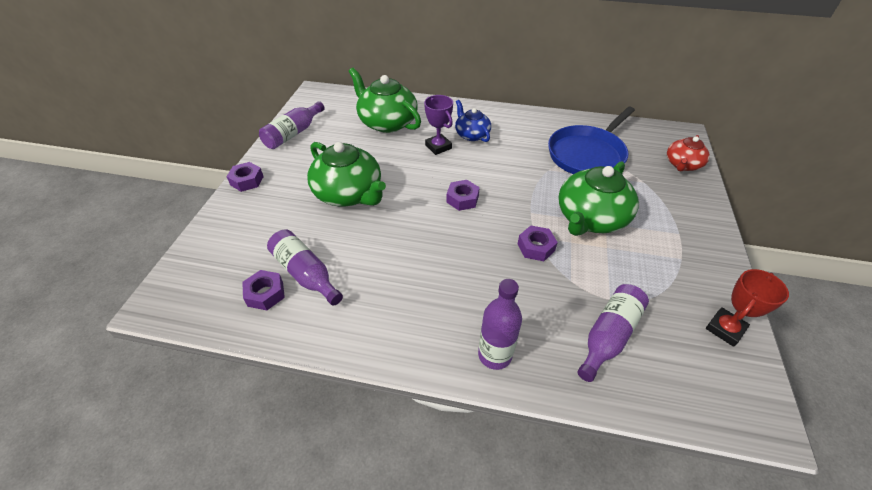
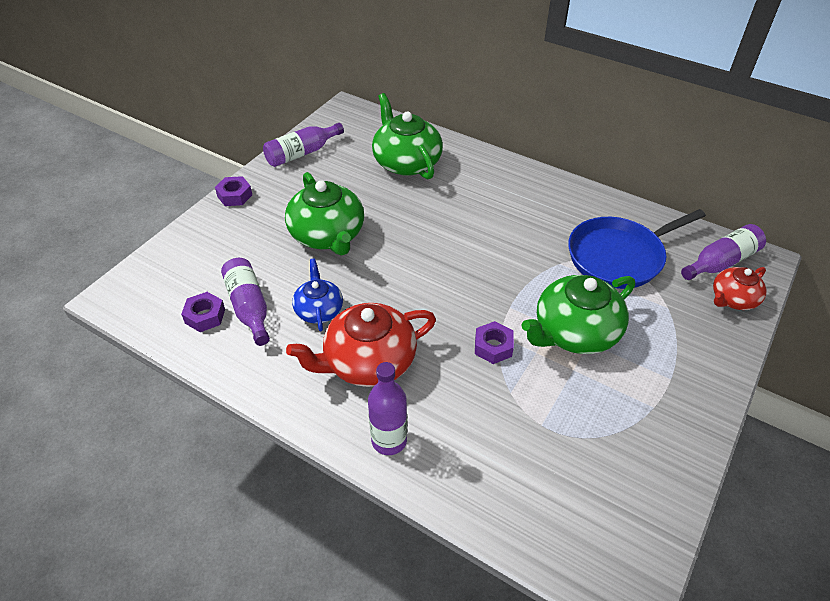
camera: 20 degrees right, 0 degrees up
(438, 147) = (448, 205): purple trophy -> none
(439, 290) = (368, 362): none -> red teapot
(462, 199) = (442, 272): purple nut -> none
(471, 134) = (494, 199): blue teapot -> blue teapot (319, 310)
(608, 336) = (516, 460): purple bottle -> purple bottle (721, 262)
(725, 329) = (652, 495): red trophy -> none

